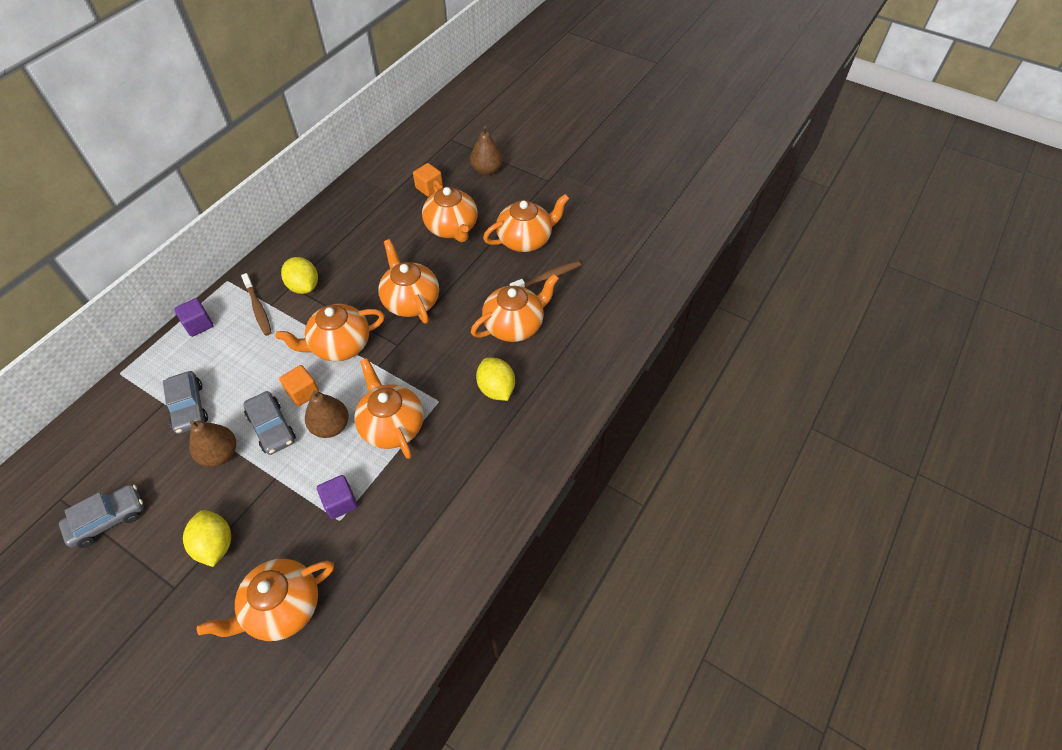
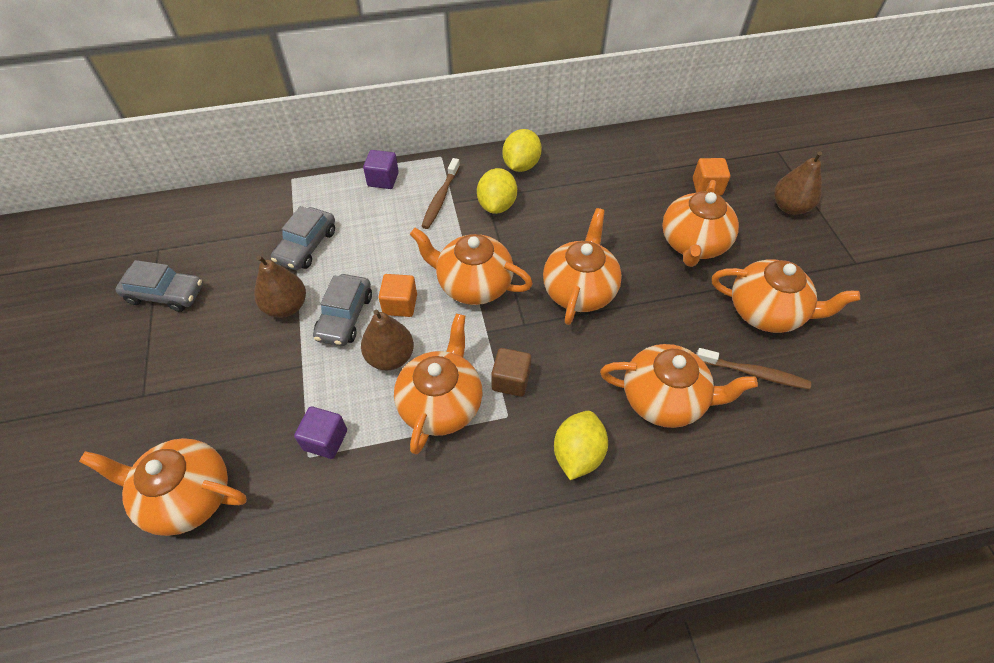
camera: 45 degrees right, 0 degrees up
(215, 545) = (203, 386): yellow lemon -> yellow lemon (521, 165)
(421, 381) = (511, 380): none -> brown cube

